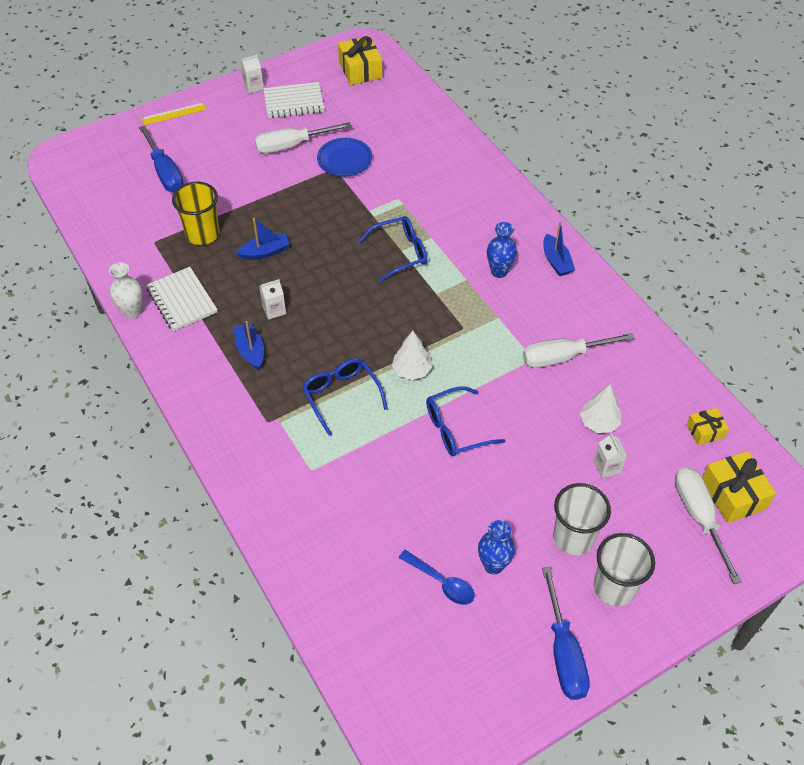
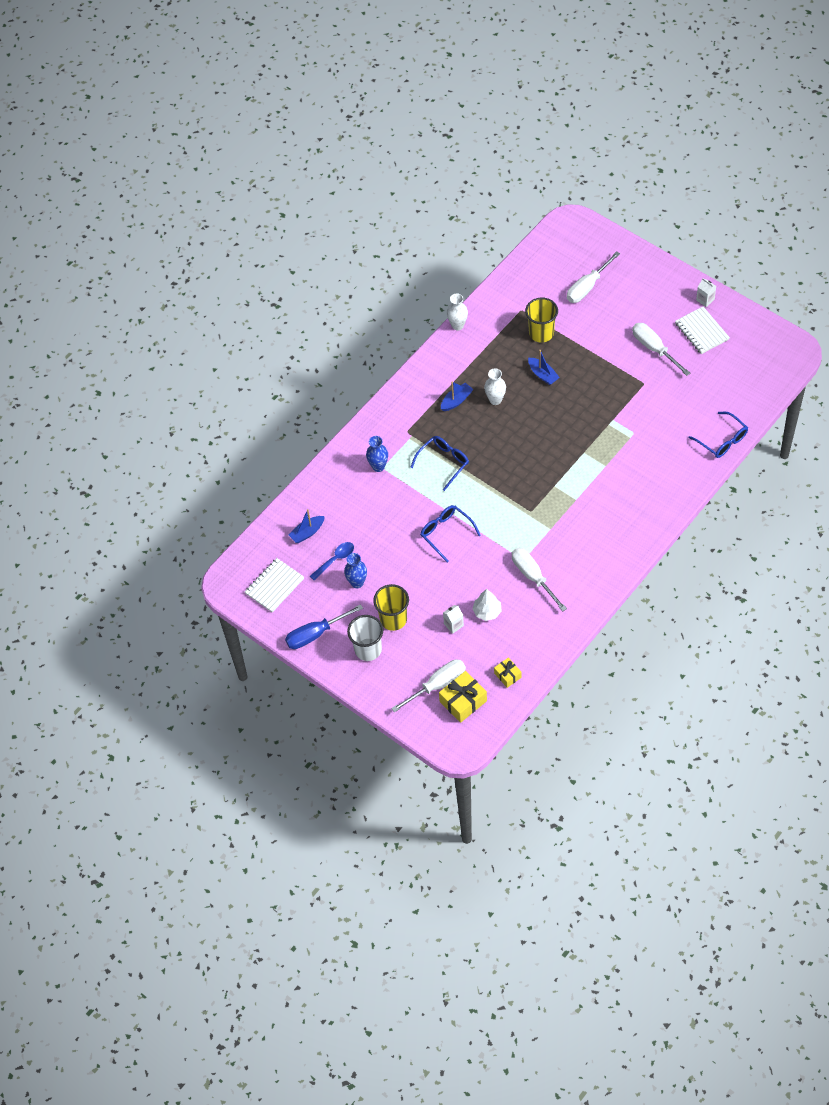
camera: 75 degrees right, 5 degrees up
(165, 173) = (587, 287): blue screwdriver -> white screwdriver
(174, 114) = (649, 265): yellow ruler -> none
(182, 300) = (479, 347): white notebook -> white notebook (274, 586)
(274, 310) = (495, 400): white carton -> white vase
(344, 160) = (656, 386): blue plate -> none
(360, 70) = (763, 359): yellow gift -> none
(400, 252) = (581, 452): blue glasses -> blue glasses (722, 440)
(412, 370) = (481, 494): white tree -> none
(441, 582) = (335, 560): blue spoon -> blue spoon turned 150 degrees counterclockwise
(499, 271) = (593, 517): blue vase -> blue vase (378, 466)
(556, 261) = (620, 549): blue boat -> blue boat (307, 532)
(573, 537) = (393, 619): white cup -> yellow cup

